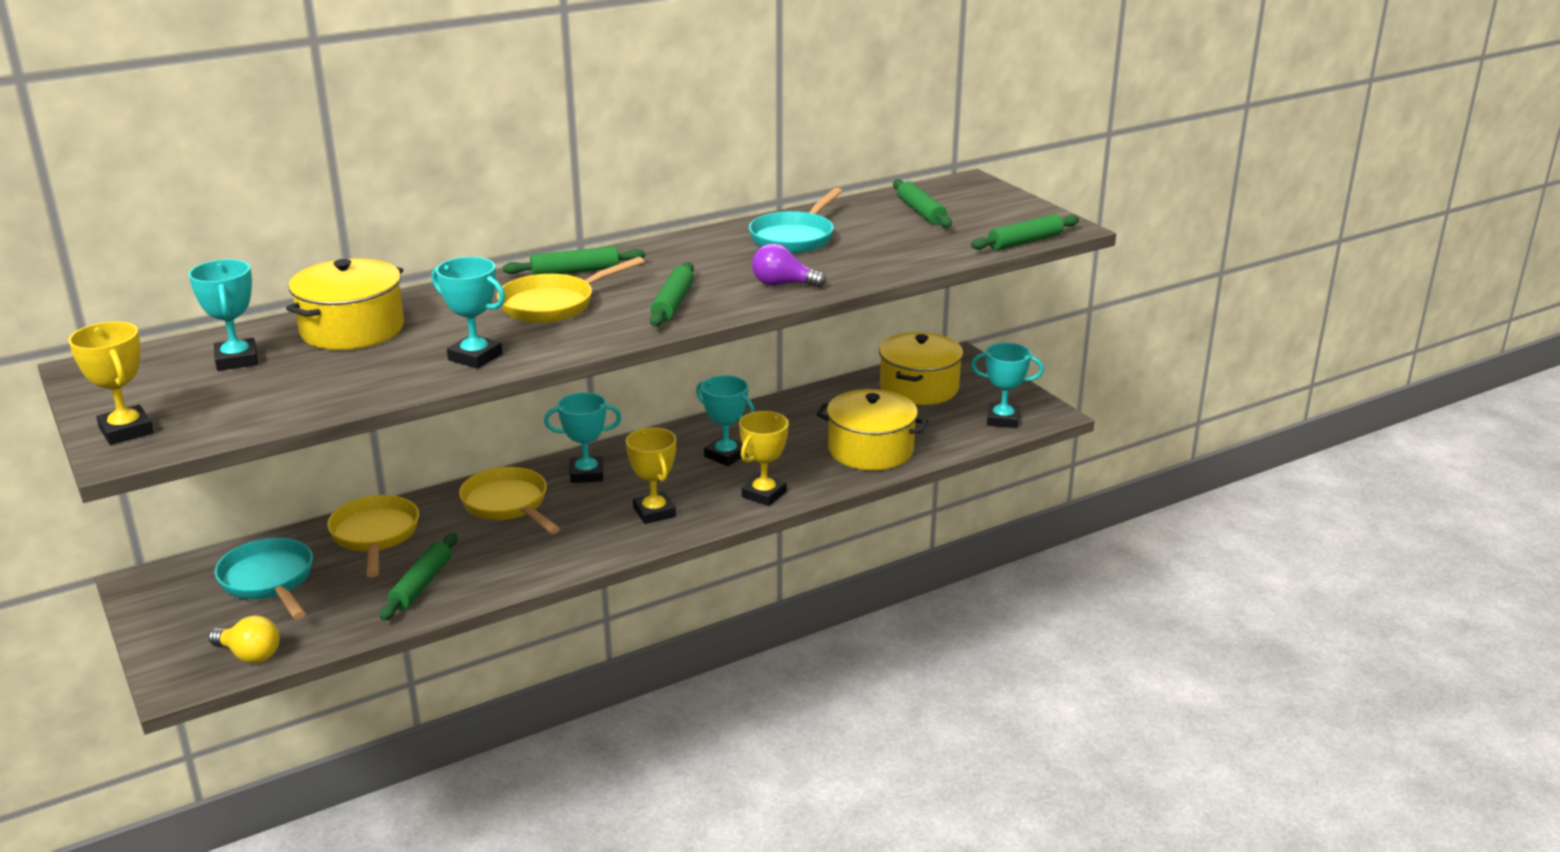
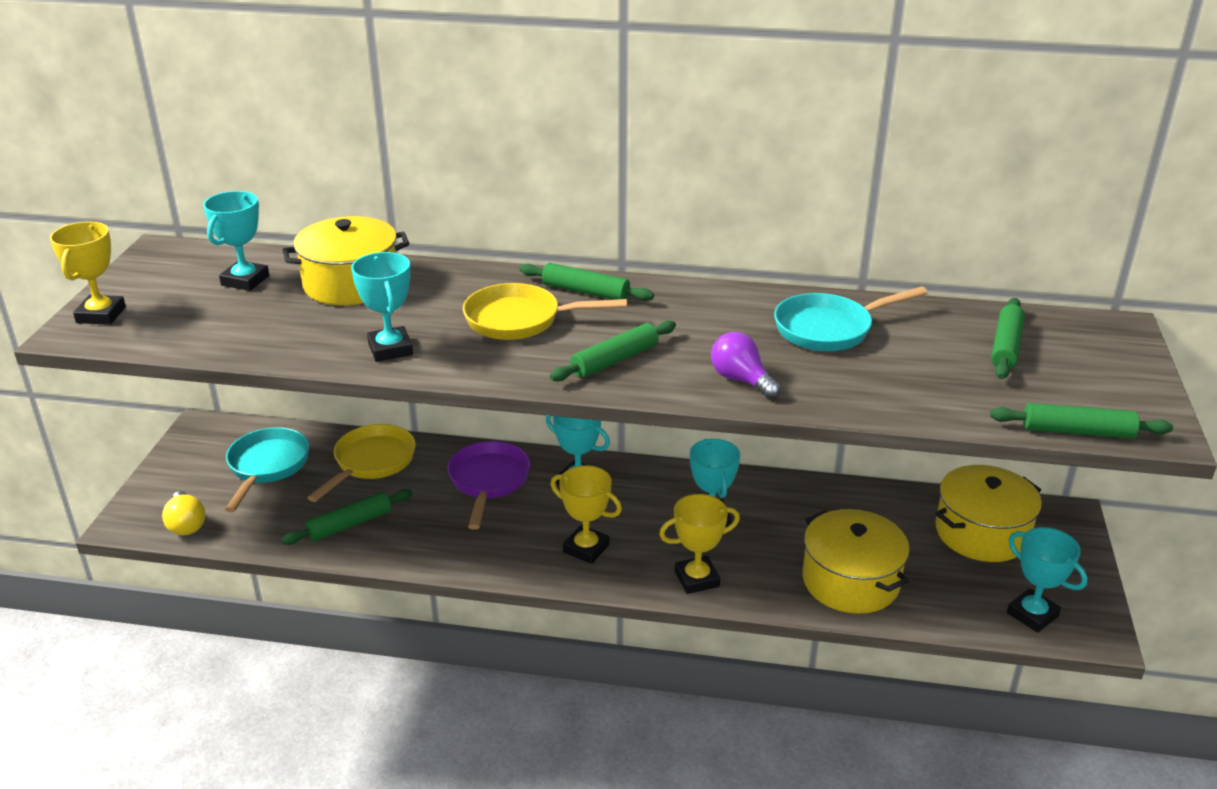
camera: 40 degrees right, 5 degrees up
(508, 505) = (488, 482): yellow pan -> purple pan
(654, 512) = (586, 548): yellow trophy -> yellow trophy turned 75 degrees counterclockwise

